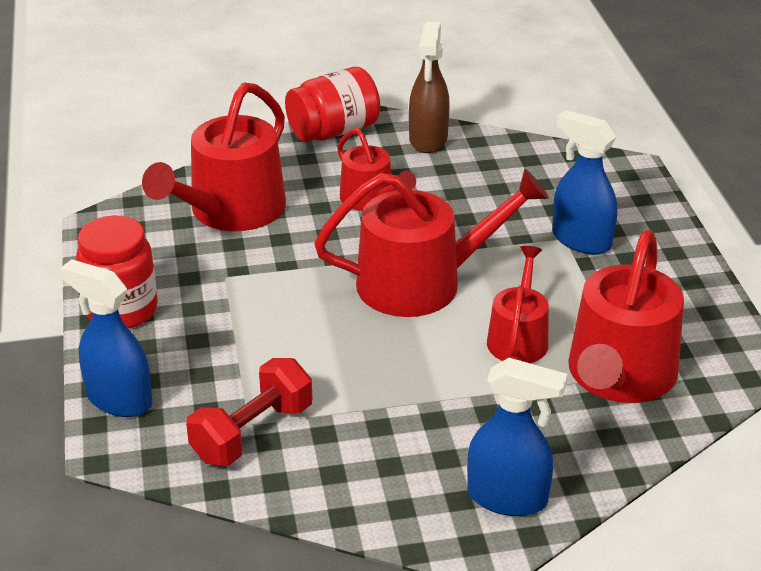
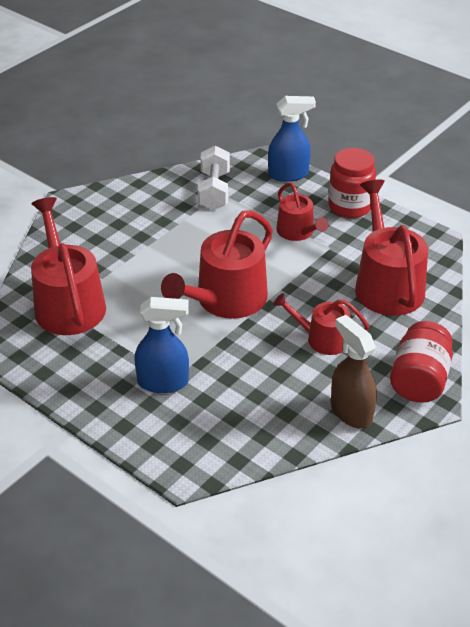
camera: 140 degrees right, 5 degrees up
(252, 433) = (214, 191): red dumbbell -> white dumbbell
(508, 498) = (74, 222): blue spray bottle -> none
(518, 338) = (140, 296): red watering can -> red watering can (298, 232)

